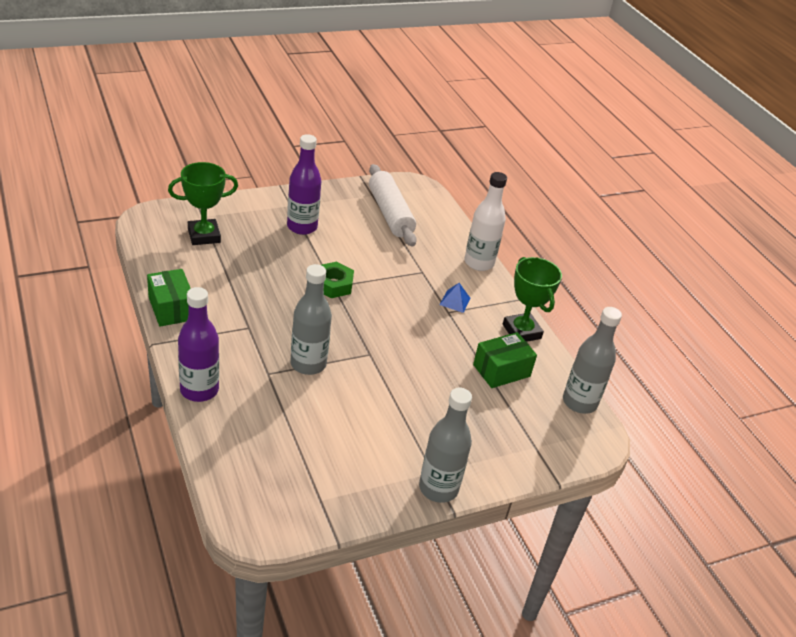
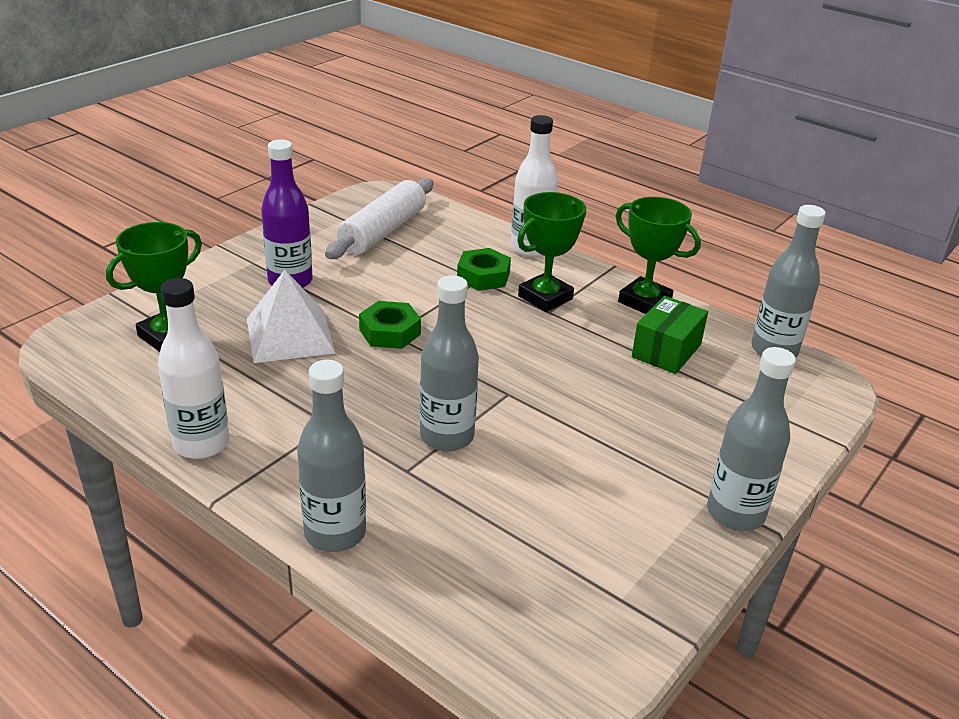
camera: 25 degrees left, 5 degrees down
(171, 308) = (201, 443): green box -> white bottle
(199, 390) = (335, 533): purple bottle -> grey bottle
(272, 262) = (290, 335): none -> white pyramid
(390, 213) = (383, 231): white rolling pin -> white rolling pin turned 75 degrees clockwise
(427, 270) = (483, 276): none -> green nut
(455, 301) = (545, 297): blue pyramid -> green trophy

